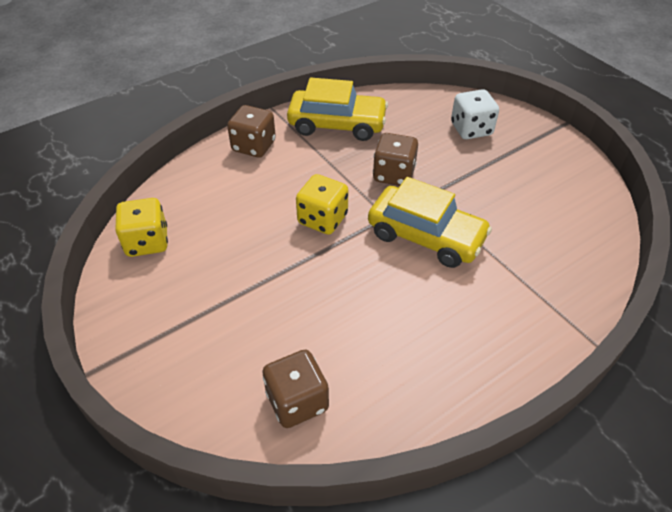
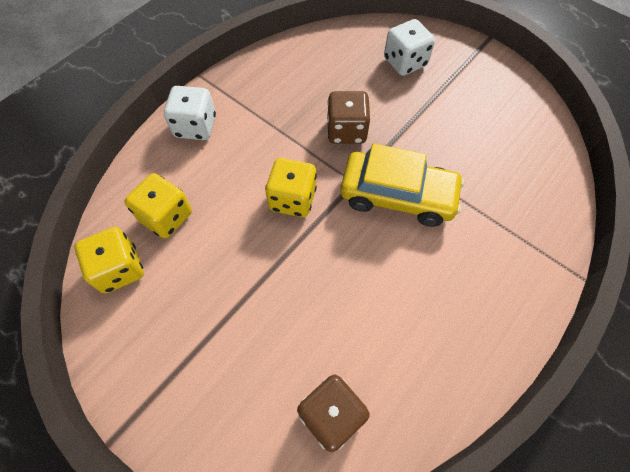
camera: 15 degrees left, 15 degrees up
(202, 210) = (166, 217): none -> yellow dice
(254, 146) = (195, 126): brown dice -> white dice
(337, 124) = (273, 82): yellow car -> none

